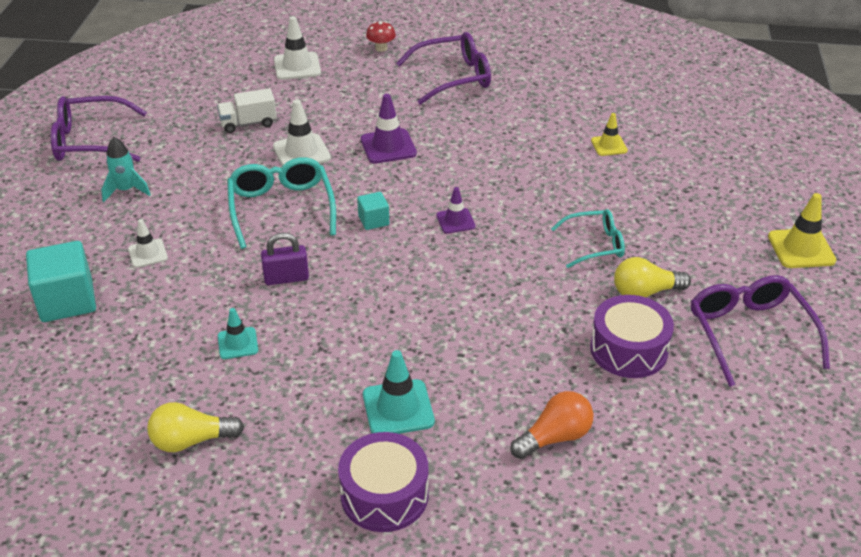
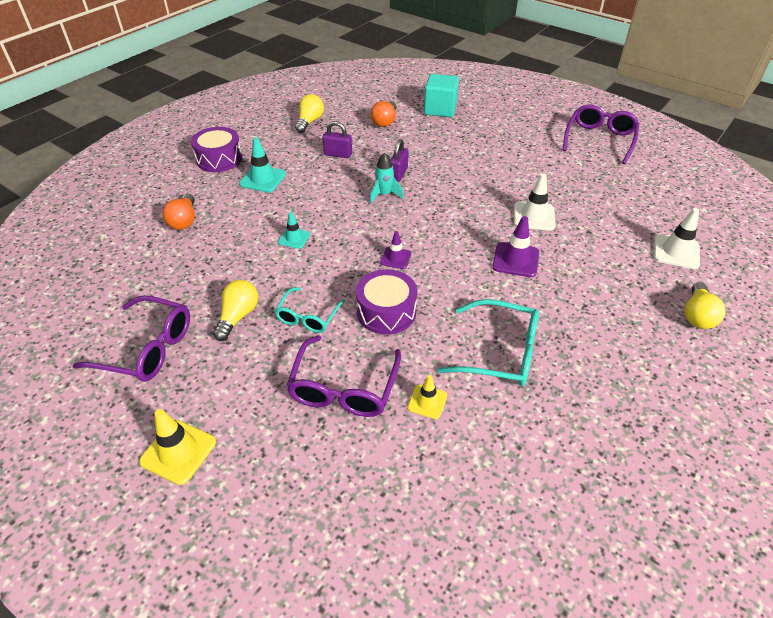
camera: 120 degrees right, 5 degrees up
(126, 190) = (532, 141): turquoise rocket -> turquoise rocket (384, 195)
(141, 347) = (385, 121): none -> orange light bulb
(148, 253) = (461, 137): white traffic cone -> none
(237, 343) = (360, 146): turquoise traffic cone -> turquoise traffic cone (294, 238)
(248, 123) = (589, 203): white truck -> none
(275, 358) = (338, 154): none -> purple padlock
(281, 208) = (470, 190): turquoise glasses -> turquoise glasses (500, 353)
(373, 220) = (426, 222): turquoise cube -> none
(381, 48) = (697, 315): red mushroom -> yellow light bulb
(454, 77) = (615, 344): purple glasses -> purple glasses (344, 388)
(628, 349) = (203, 280): purple drum -> purple drum (386, 312)

